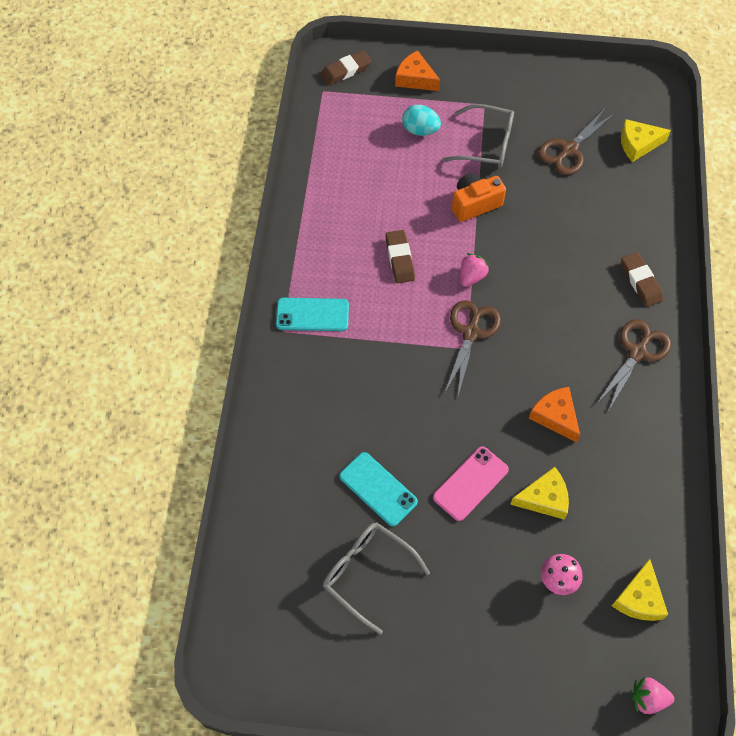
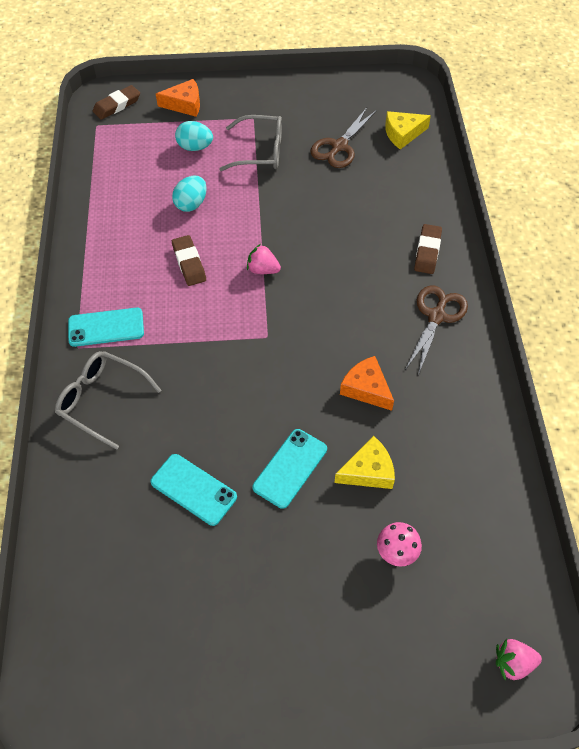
camera: 10 degrees left, 5 degrees down
(367, 573) = (192, 580): grey glasses -> grey glasses (101, 400)
(409, 194) = (191, 204): none -> turquoise egg
(415, 79) = (184, 104): orange cheese -> orange cheese turned 150 degrees clockwise
(470, 483) = (290, 468): pink phone -> turquoise phone
(471, 277) = (263, 270): pink strawberry -> pink strawberry turned 90 degrees counterclockwise
(471, 332) = (269, 321): brown scissors -> none
(475, 204) = (256, 204): orange camera -> none
(639, 598) = (484, 557): yellow cheese -> none
(640, 281) = (427, 252): brown eraser -> brown eraser turned 45 degrees clockwise

